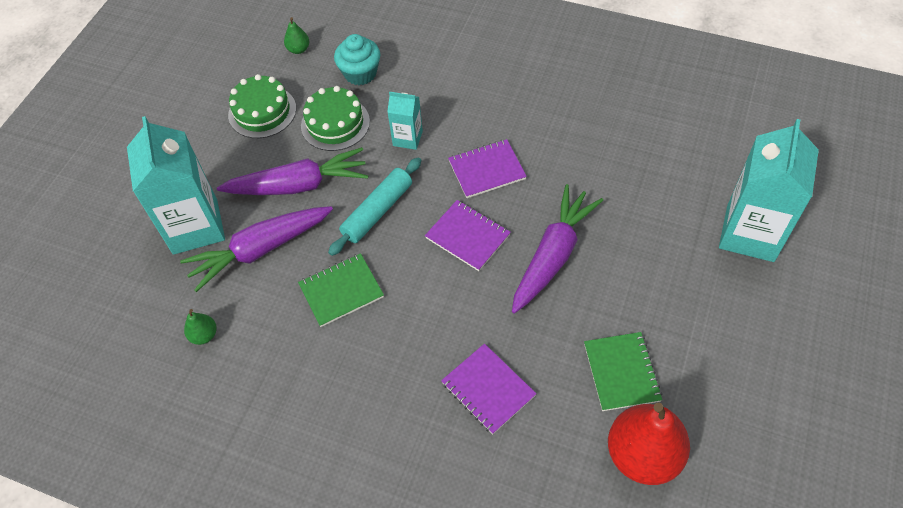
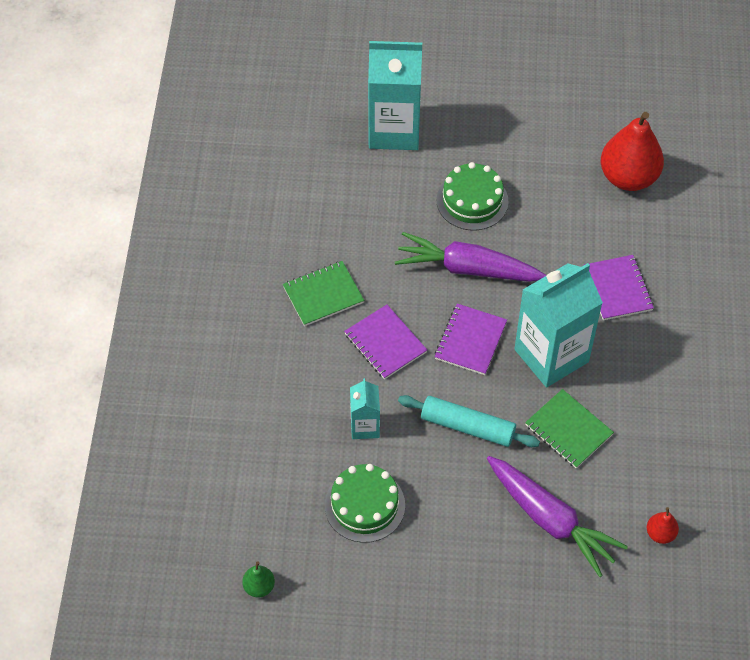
camera: 110 degrees left, 0 degrees up
(195, 227) = (545, 596): turquoise carton -> turquoise carton (551, 355)
(204, 335) = (660, 534): green pear -> red pear
(262, 111) = (369, 590): green cake -> green cake (472, 201)
(299, 185) = (459, 512): purple carrot -> none
(360, 73) = (282, 503): turquoise cupcake -> none
(488, 389) = (617, 289): purple notebook -> purple notebook turned 45 degrees counterclockwise
(621, 372) = (564, 201): green notebook -> green notebook (323, 295)

